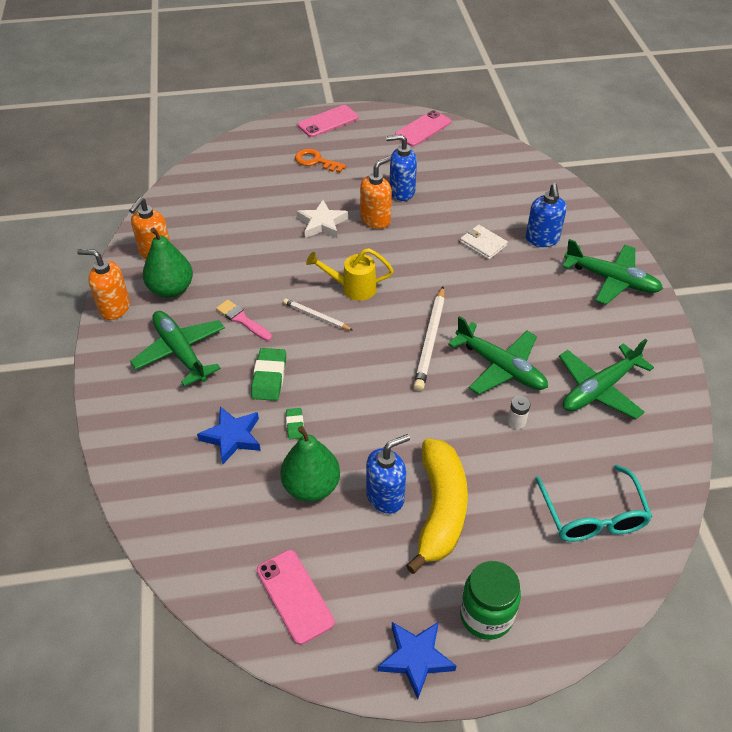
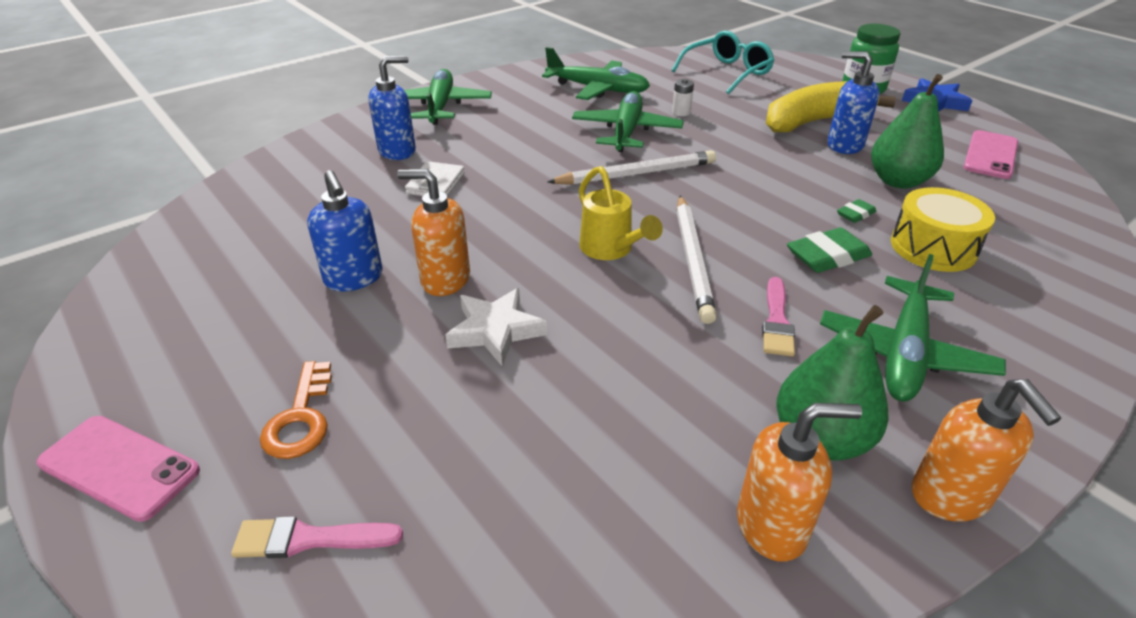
camera: 120 degrees left, 10 degrees down
(232, 437) = (933, 247): blue star -> yellow drum
(257, 154) = (309, 539): none -> pink brush
(316, 316) = (692, 259): white pencil -> white pencil, size x1.70
(423, 129) = (133, 315): pink phone -> none

